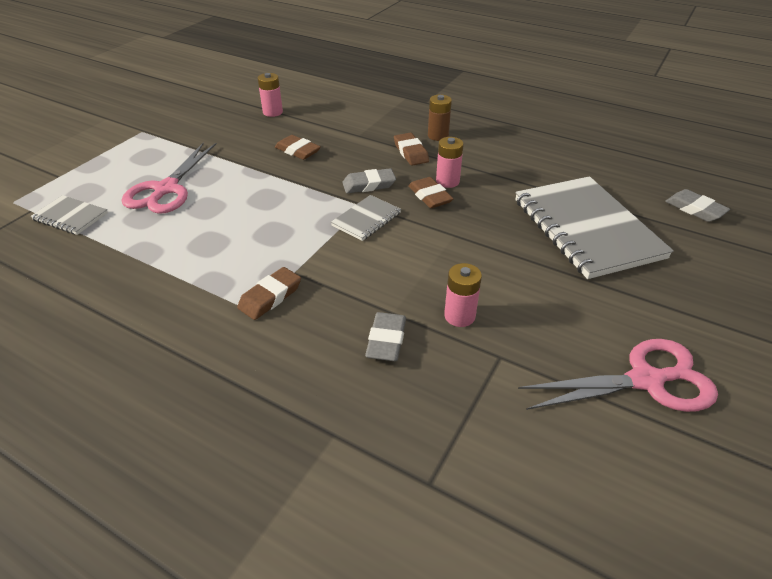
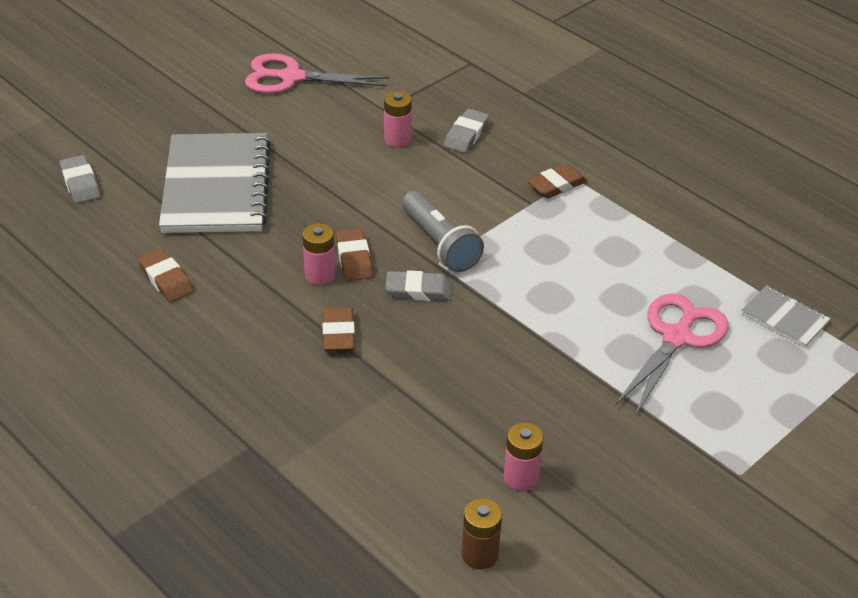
camera: 165 degrees left, 0 degrees up
(297, 151) = (496, 371): brown eraser -> brown eraser (166, 279)
(366, 219) = (440, 244): grey notebook -> grey flashlight
(438, 136) = (281, 358): brown battery -> brown battery (479, 554)

